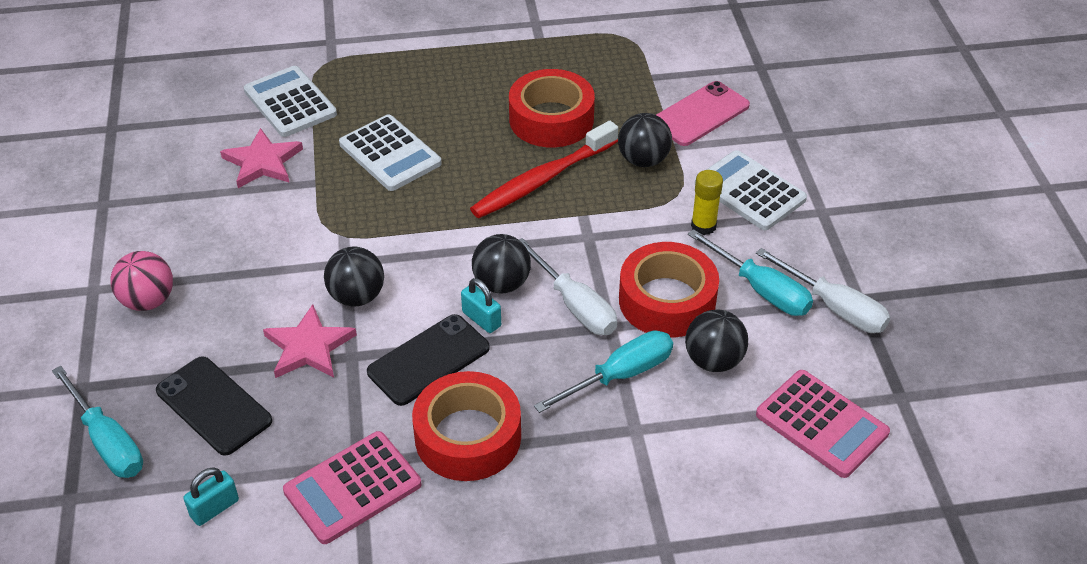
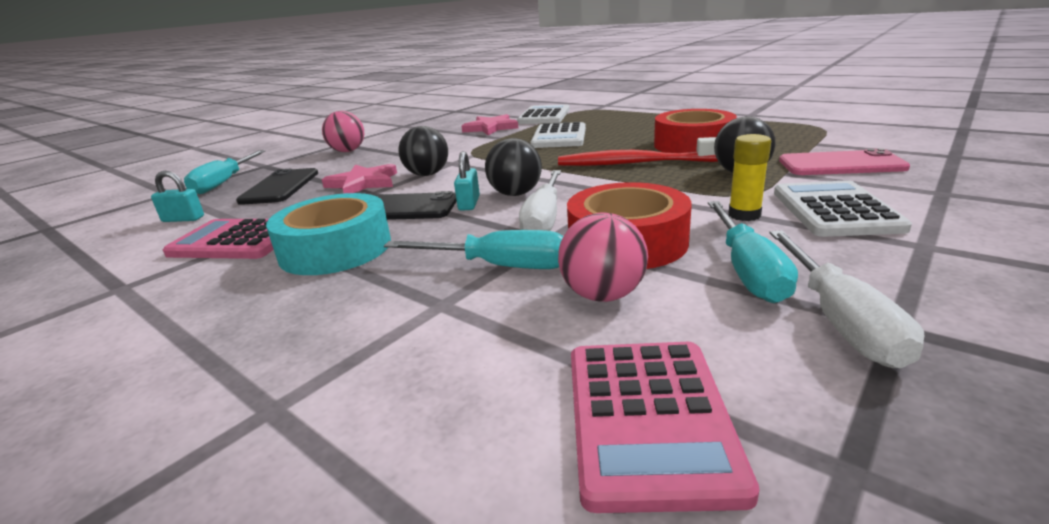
camera: 50 degrees right, 20 degrees down
(468, 437) = (336, 249): red tape -> turquoise tape
(713, 360) = (603, 295): black ball -> pink ball

